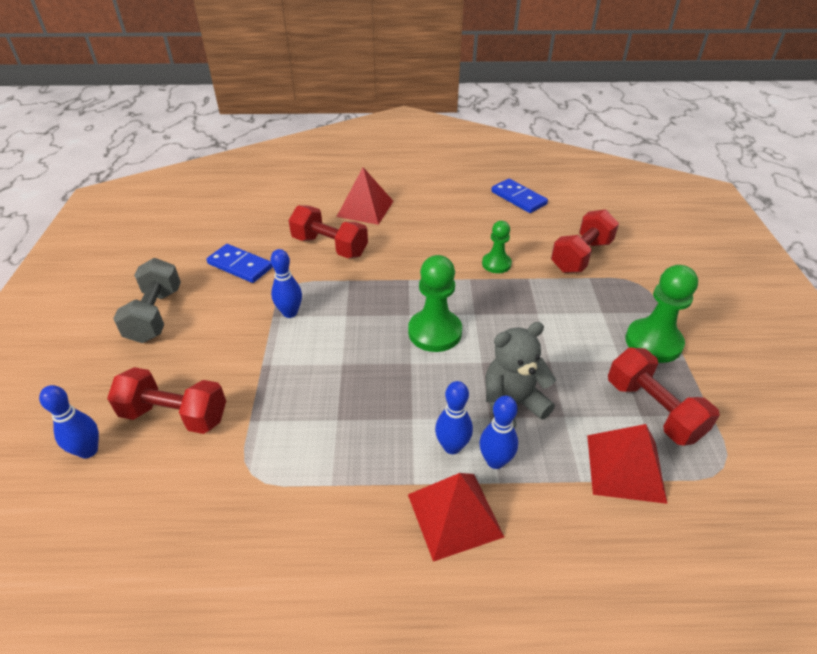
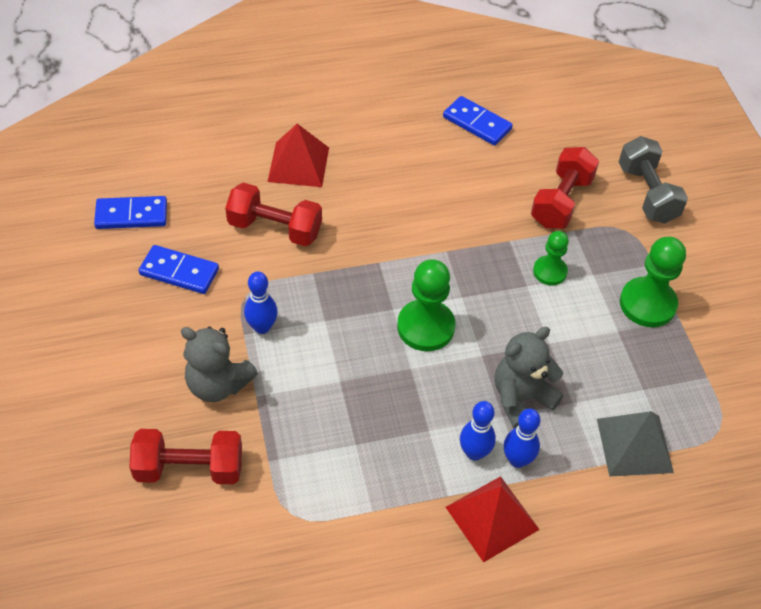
camera: 15 degrees left, 10 degrees up
(88, 451) = (119, 521): blue bowling pin -> none
(155, 315) = (110, 354): grey dumbbell -> grey dumbbell (647, 193)
(222, 225) = (131, 215): none -> blue domino
(233, 350) = (218, 384): none -> grey teddy bear
(496, 264) = (471, 226): green pawn -> green pawn (550, 271)
(625, 468) = (634, 445): red pyramid -> grey pyramid
(653, 410) = (653, 381): red dumbbell -> none

